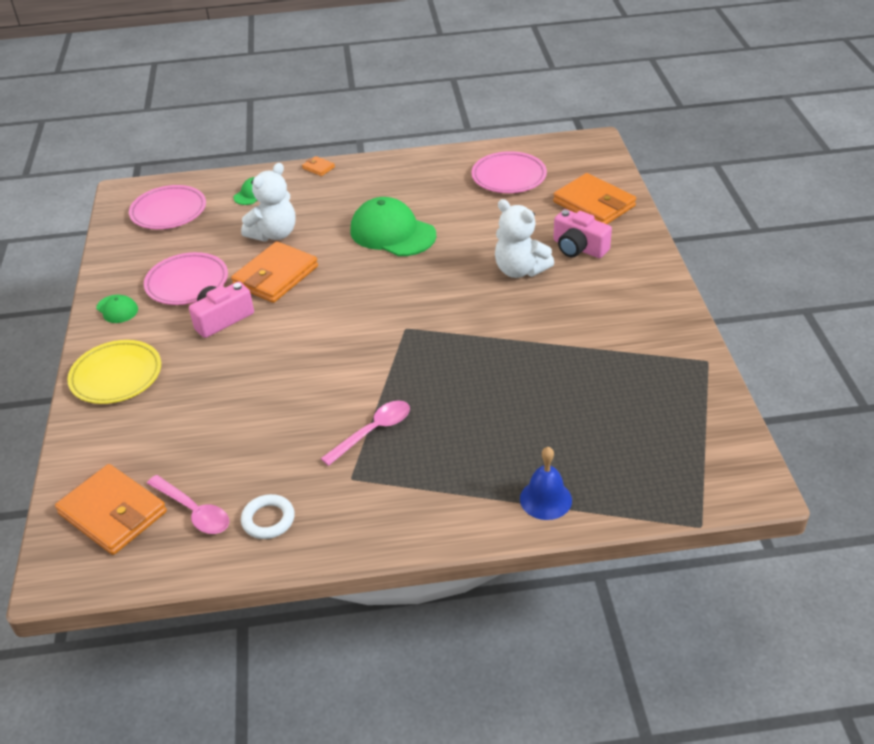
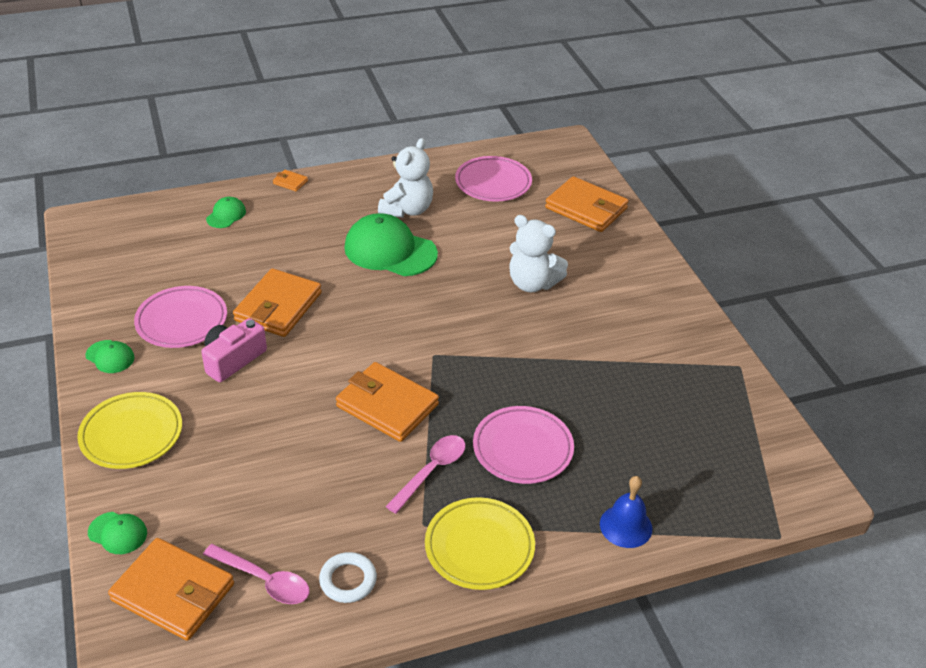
camera: 15 degrees left, 0 degrees up
(81, 458) = (118, 533): none -> green cap
(169, 211) = (137, 240): pink plate -> pink plate (522, 449)
(274, 234) = (263, 259): white teddy bear -> white teddy bear (407, 210)
(349, 370) = (387, 405): none -> orange wallet
(398, 503) = (479, 547): none -> yellow plate
(578, 248) = (584, 256): pink camera -> none

